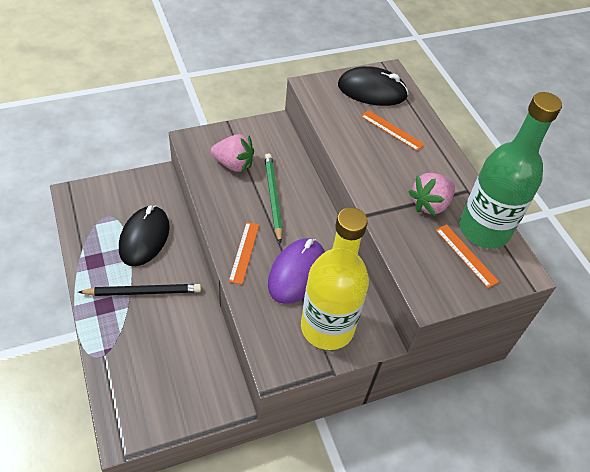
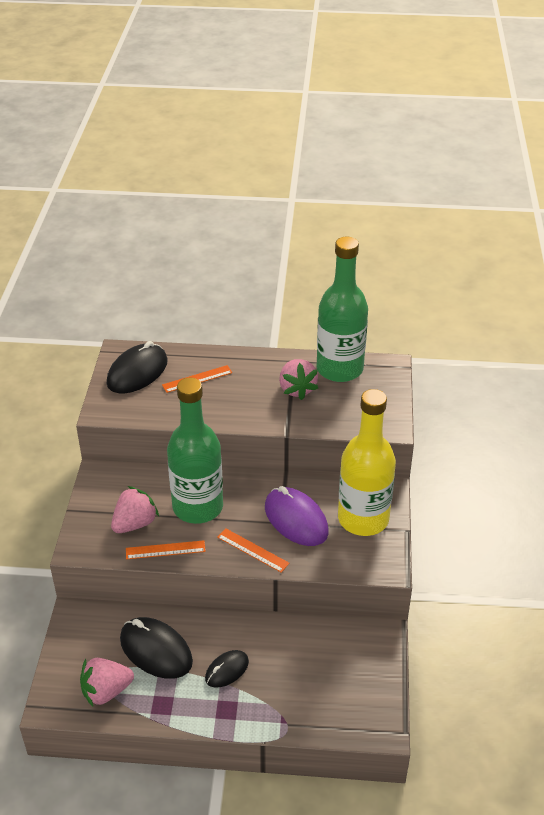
camera: 60 degrees left, 10 degrees down
(95, 221) = (106, 691): none -> pink strawberry
(143, 292) = (227, 670): black pencil -> black mouse
(273, 198) = (198, 507): green pencil -> green bottle
(466, 255) = (359, 390): orange ruler -> orange ruler (165, 550)

